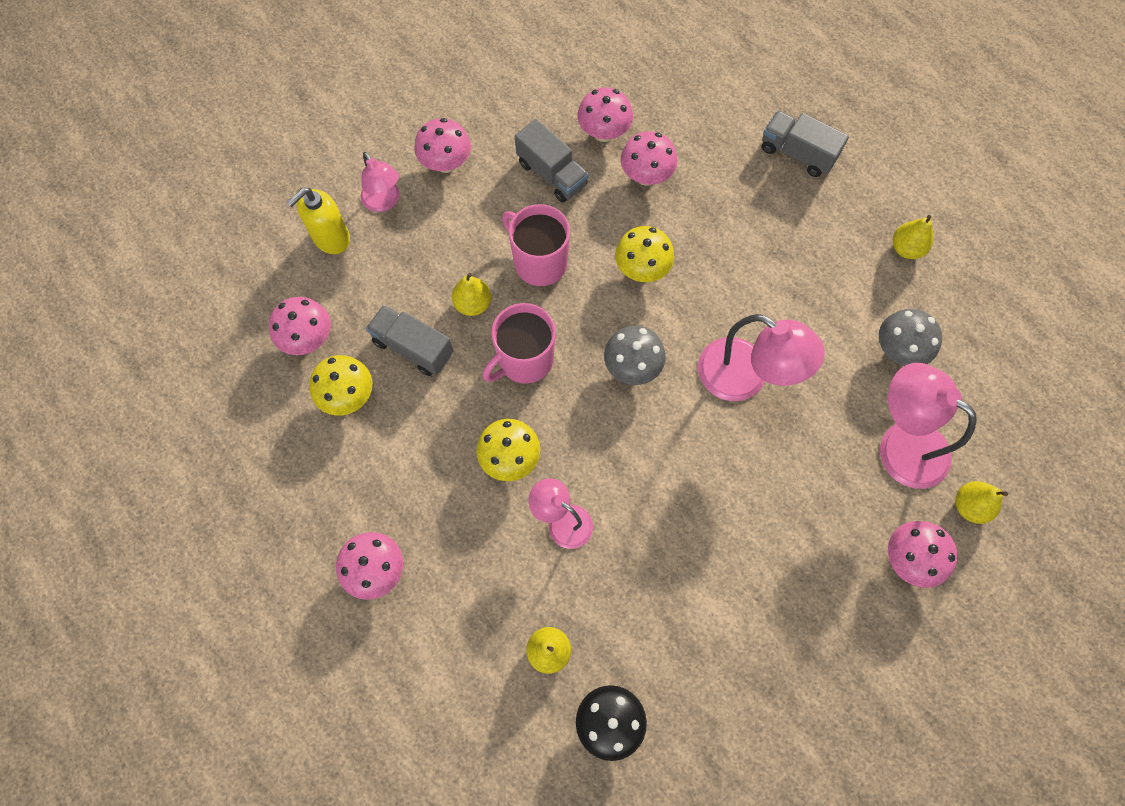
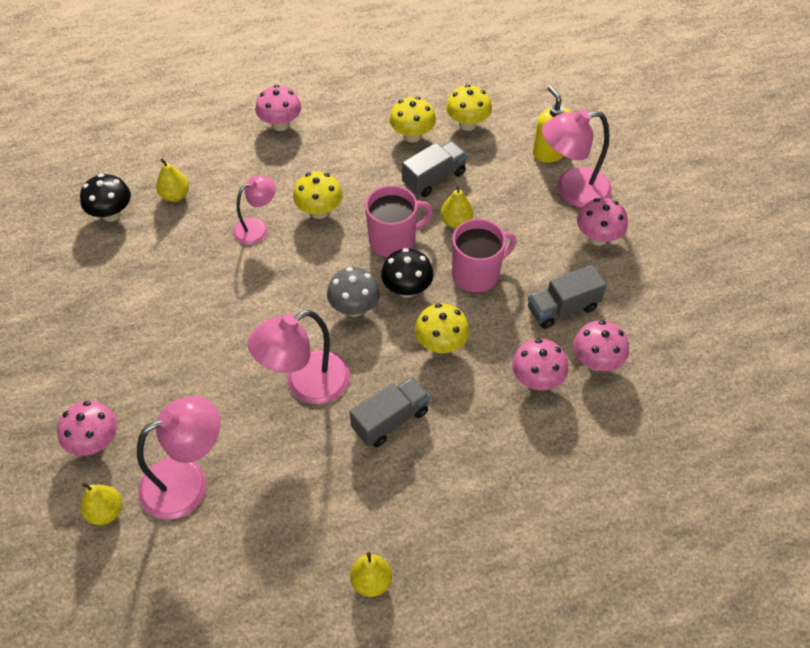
camera: 110 degrees right, 15 degrees down
(308, 338) = (467, 124): pink mushroom -> yellow mushroom
(384, 202) = (572, 190): pink lamp -> pink lamp, size x1.64
(524, 360) = (393, 241): pink mug -> pink mug turned 90 degrees clockwise
(586, 323) = (407, 289): none -> black mushroom
(797, 153) = (519, 524): grey truck -> grey truck (390, 420)
(898, 350) = (271, 521): grey mushroom -> none

